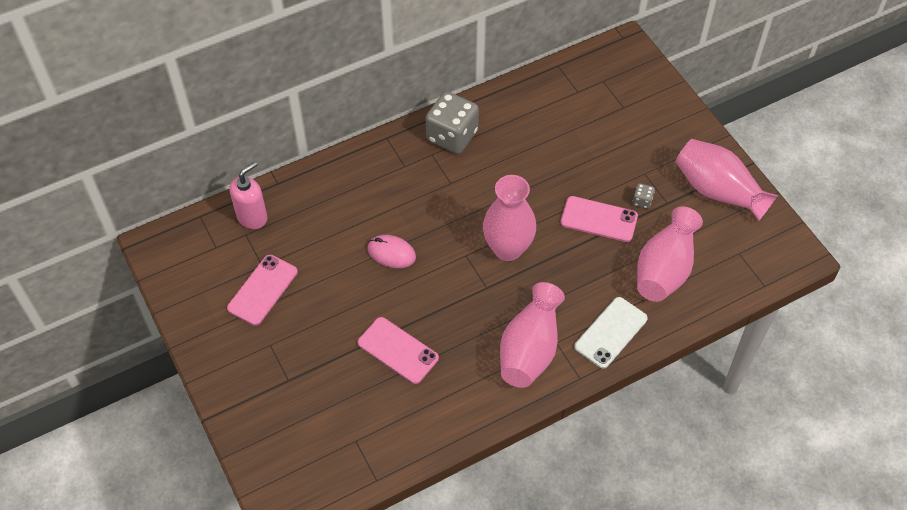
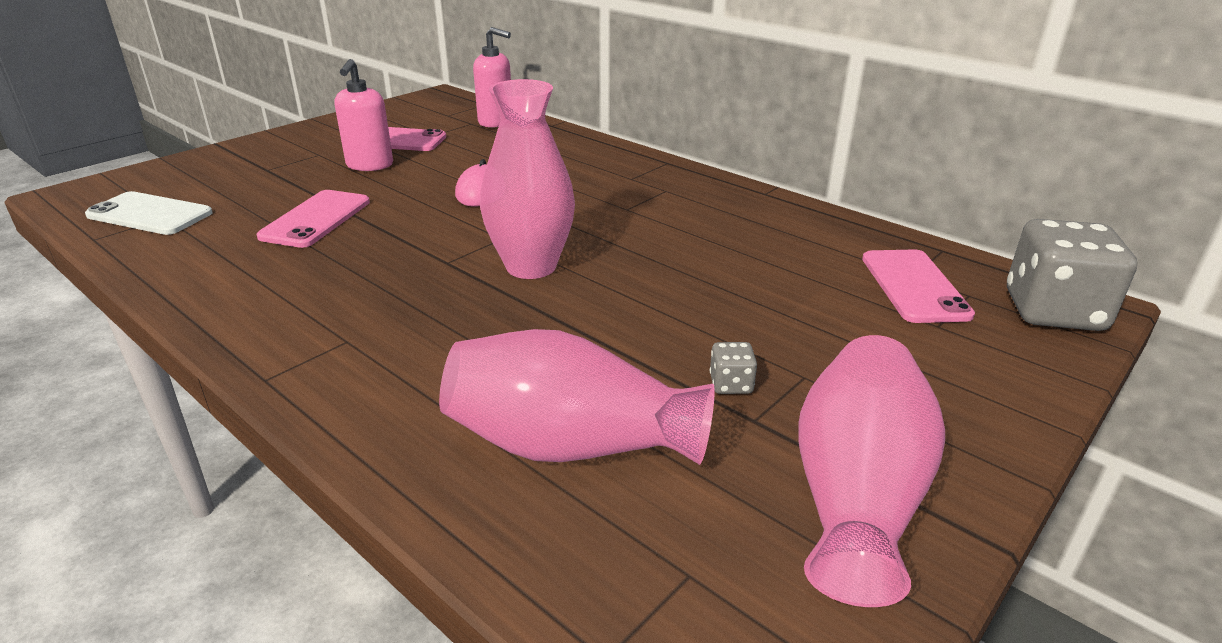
camera: 70 degrees right, 25 degrees down
(311, 312) = (369, 165): none -> pink soap dispenser
(452, 136) = (710, 197): grey dice -> grey dice (1053, 311)
(530, 349) = (328, 317): pink vase -> none
(599, 219) = (647, 340): pink phone -> pink phone (914, 286)
(610, 332) = (379, 398): white phone -> white phone (150, 214)

